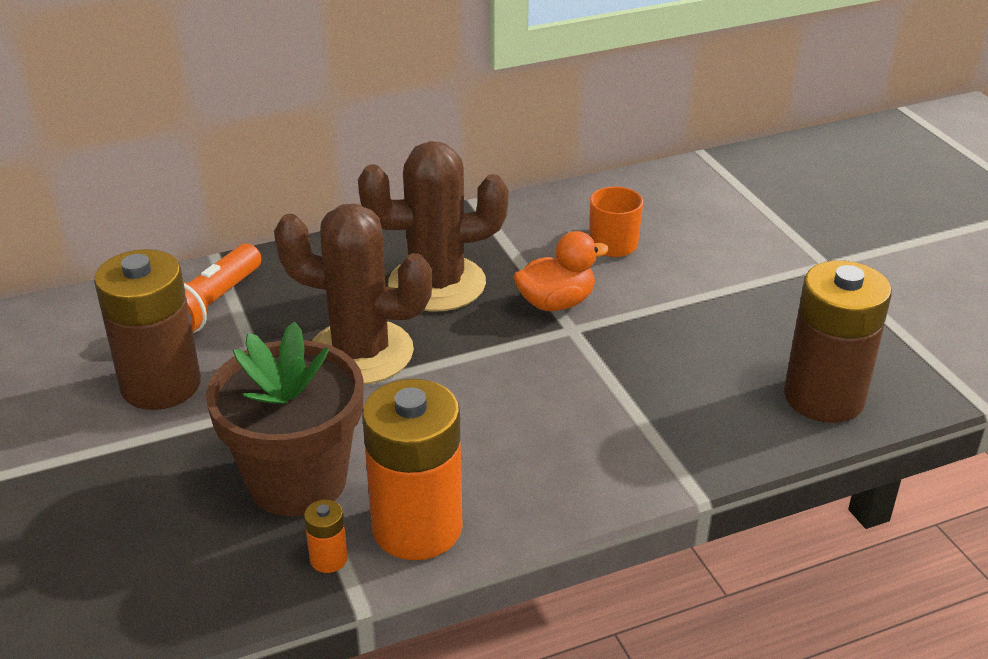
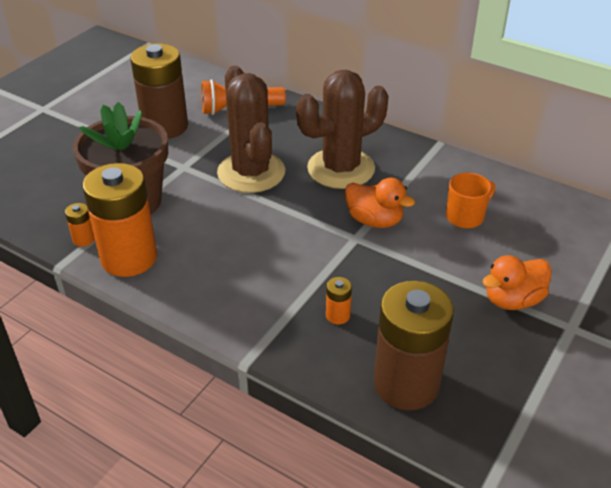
camera: 55 degrees right, 5 degrees up
(437, 284) = (341, 169): brown cactus -> brown cactus turned 75 degrees counterclockwise
(685, 397) = (338, 315): none -> orange battery
(762, 277) = (512, 300): none -> orange duck

